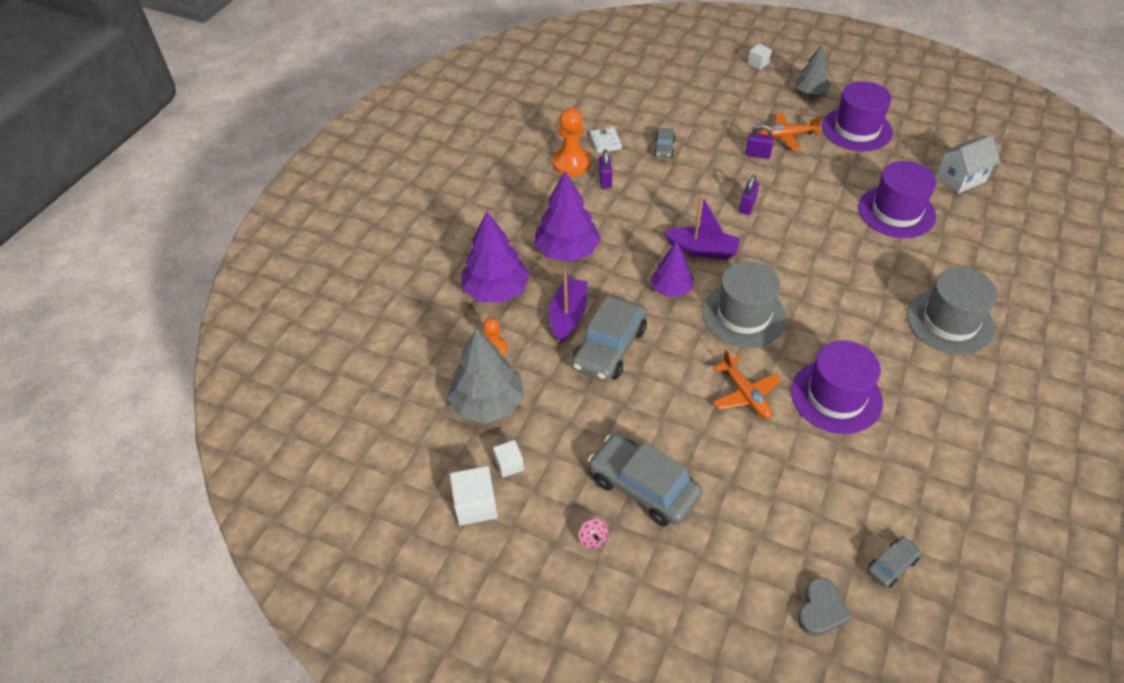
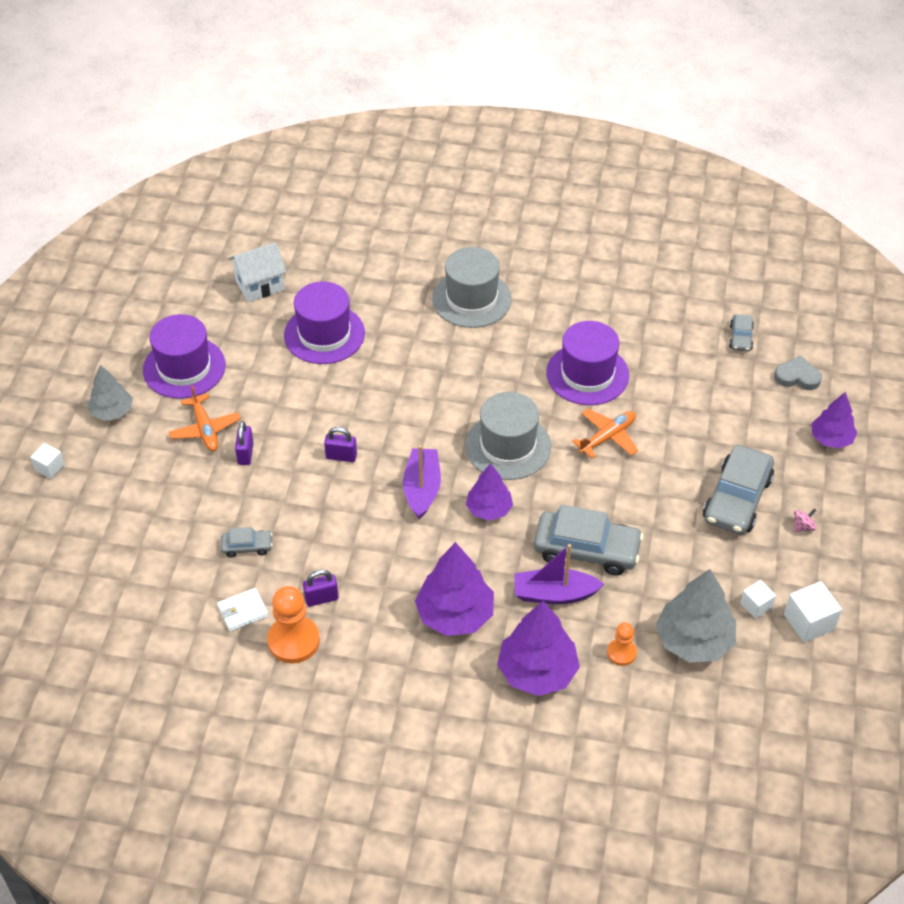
camera: 105 degrees left, 0 degrees up
(714, 615) = (831, 439): none -> purple tree
(892, 565) = (740, 337): grey car -> grey car turned 120 degrees counterclockwise
(960, 178) = (260, 285): white house -> white house turned 75 degrees counterclockwise

